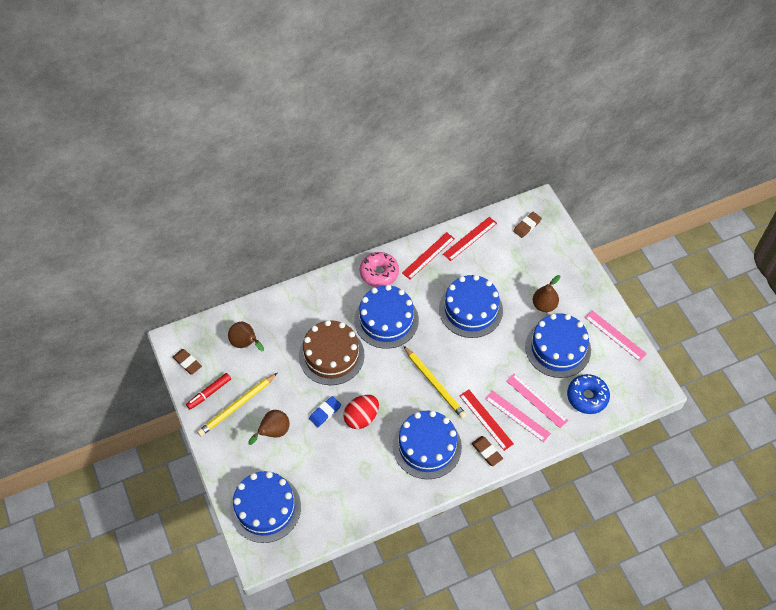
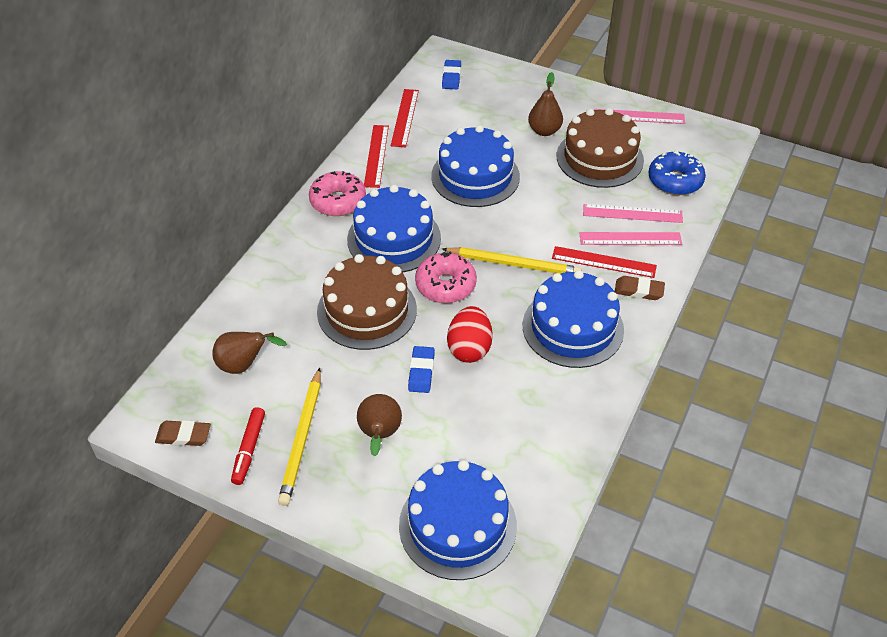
camera: 40 degrees left, 10 degrees down
(385, 370) = (445, 285): none -> pink donut
(527, 226) = (451, 77): brown eraser -> blue eraser
(558, 348) = (599, 158): blue cake -> brown cake

